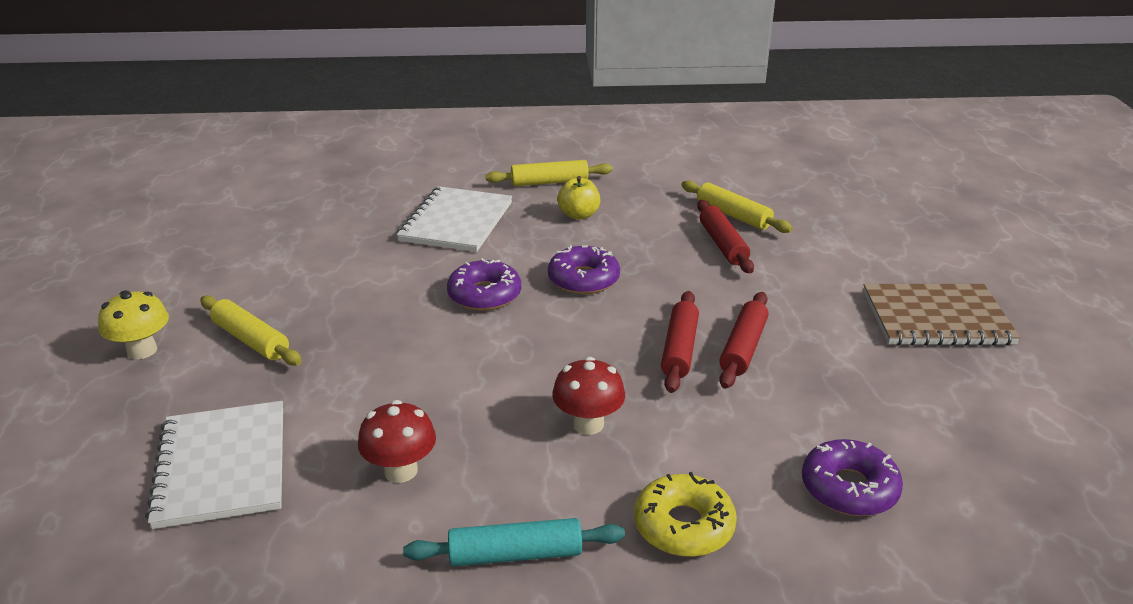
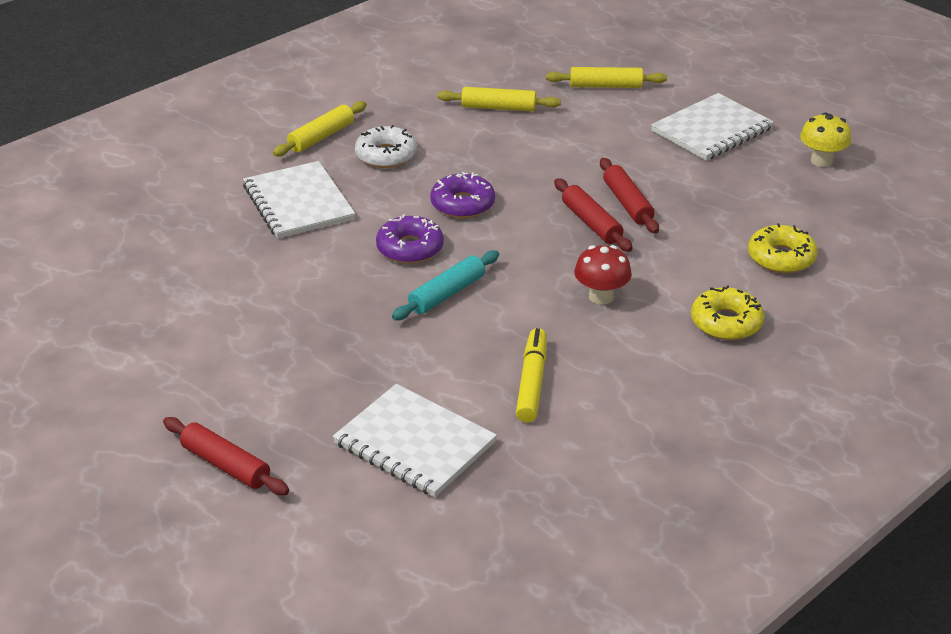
camera: 40 degrees left, 5 degrees up
(142, 350) = (215, 413): yellow mushroom -> yellow mushroom (821, 161)
(251, 340) = (289, 363): yellow rolling pin -> yellow rolling pin (605, 86)
(400, 471) = (531, 382): red mushroom -> yellow marker
(515, 554) = (662, 386): turquoise rolling pin -> turquoise rolling pin (447, 294)
(579, 215) = (386, 155): yellow apple -> white donut
(723, 244) = (521, 134): red rolling pin -> red rolling pin (226, 465)
(849, 488) = (781, 258): purple donut -> yellow donut
(936, 318) = (711, 130): brown notebook -> white notebook

